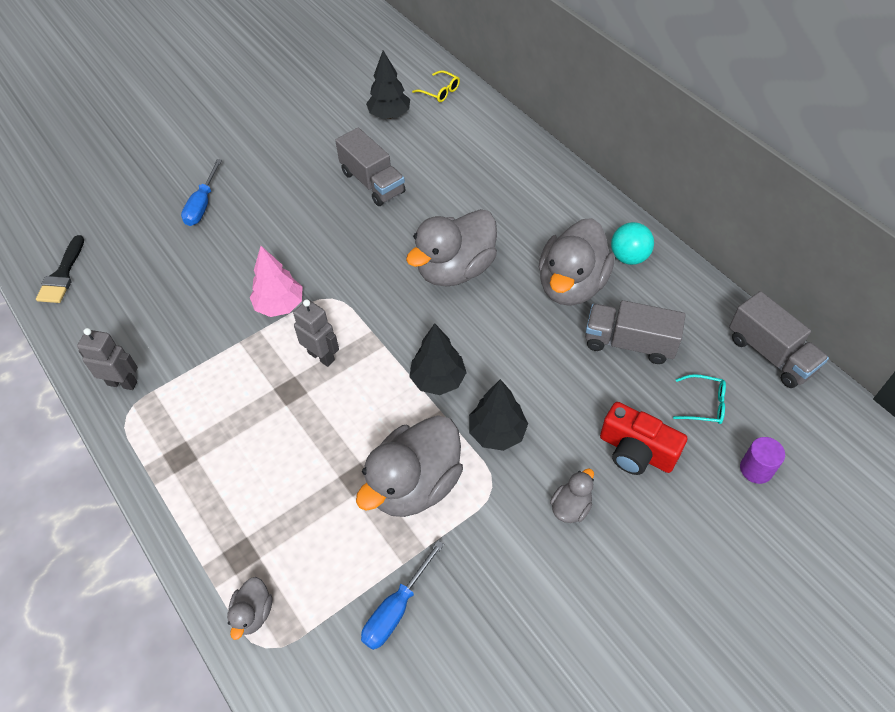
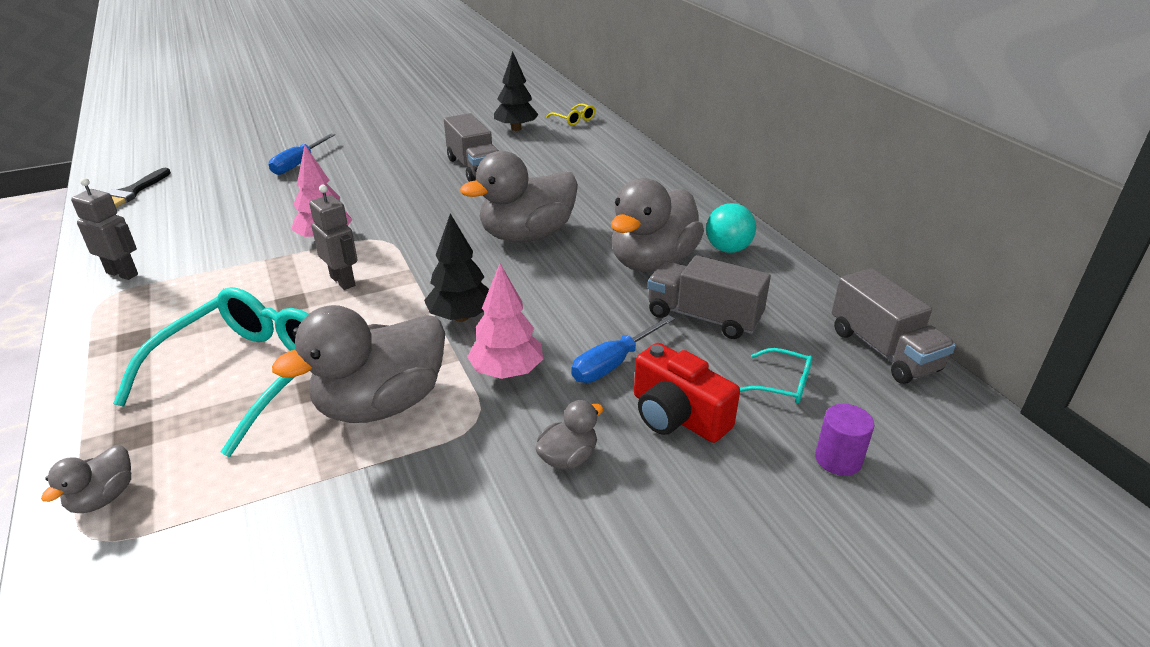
camera: 10 degrees right, 20 degrees down
(296, 475) = (249, 374): none -> turquoise glasses
(396, 609) = (283, 527): blue screwdriver -> blue screwdriver (613, 364)
(497, 432) = (507, 372): black tree -> pink tree

